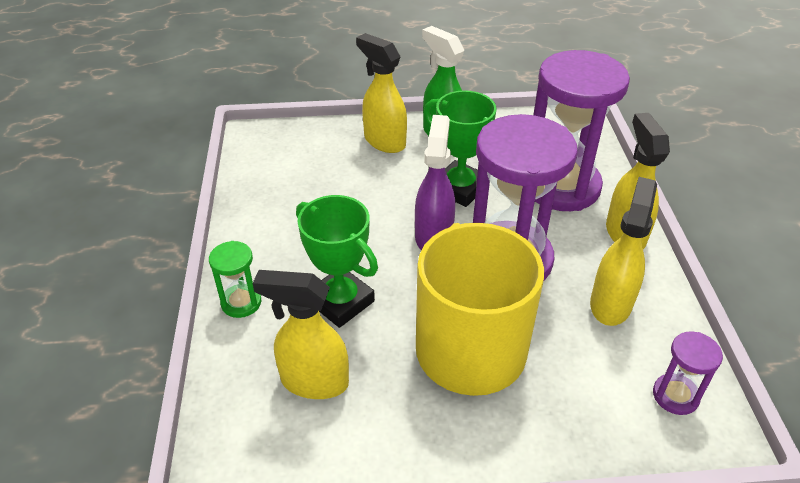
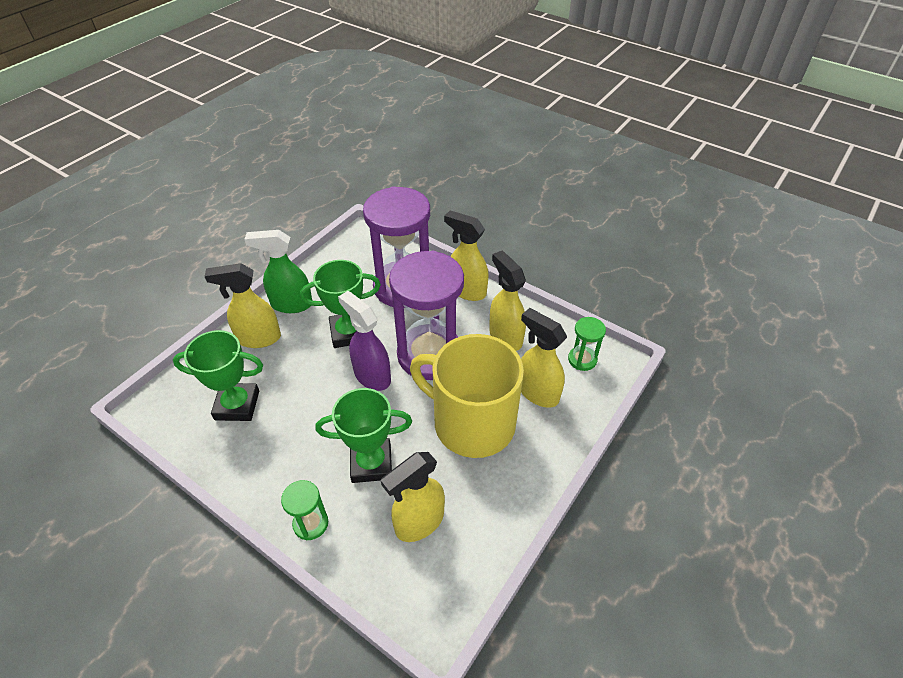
camera: 50 degrees left, 5 degrees up
(307, 177) = (237, 405): none -> green trophy
(575, 381) = (537, 392): none -> yellow spray bottle
(675, 396) = (582, 359): purple hourglass -> green hourglass

